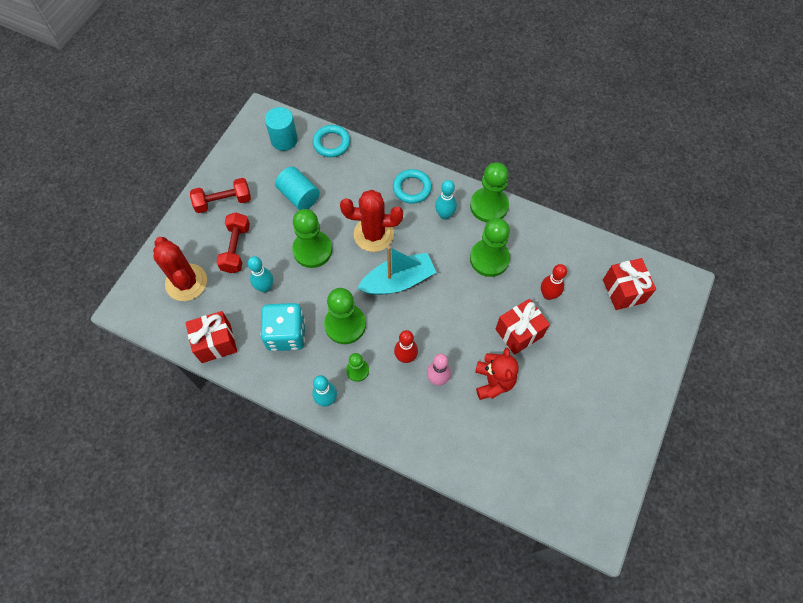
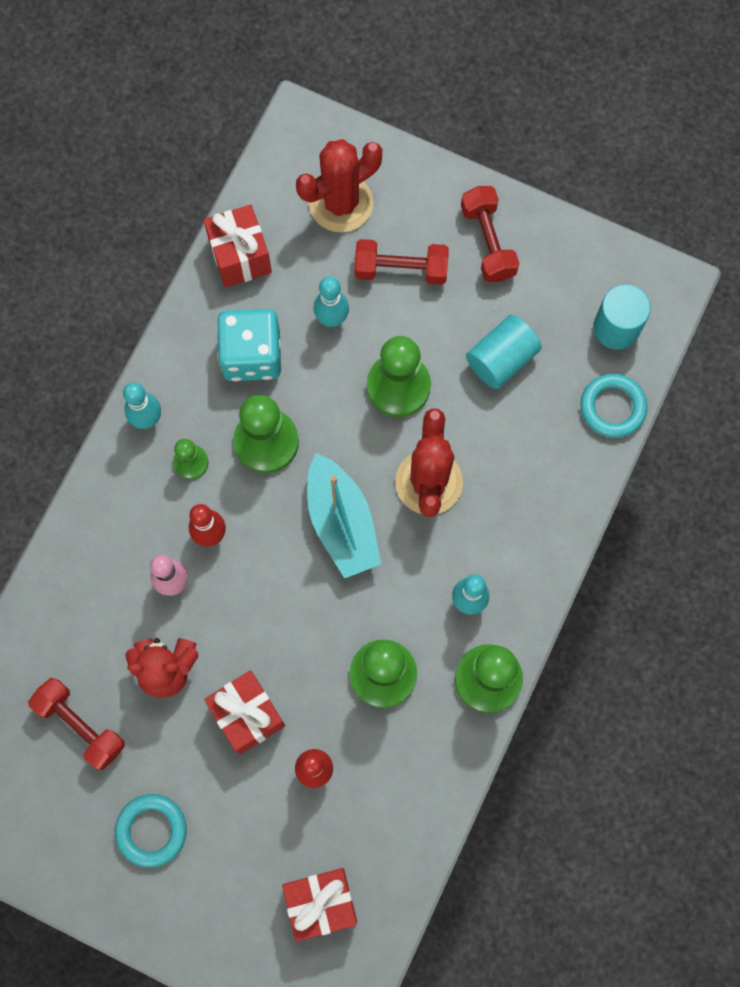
camera: 90 degrees right, 10 degrees up
(412, 188) = (522, 546): turquoise ring -> turquoise ring (151, 830)
(533, 434) = (80, 725): none -> red dumbbell

